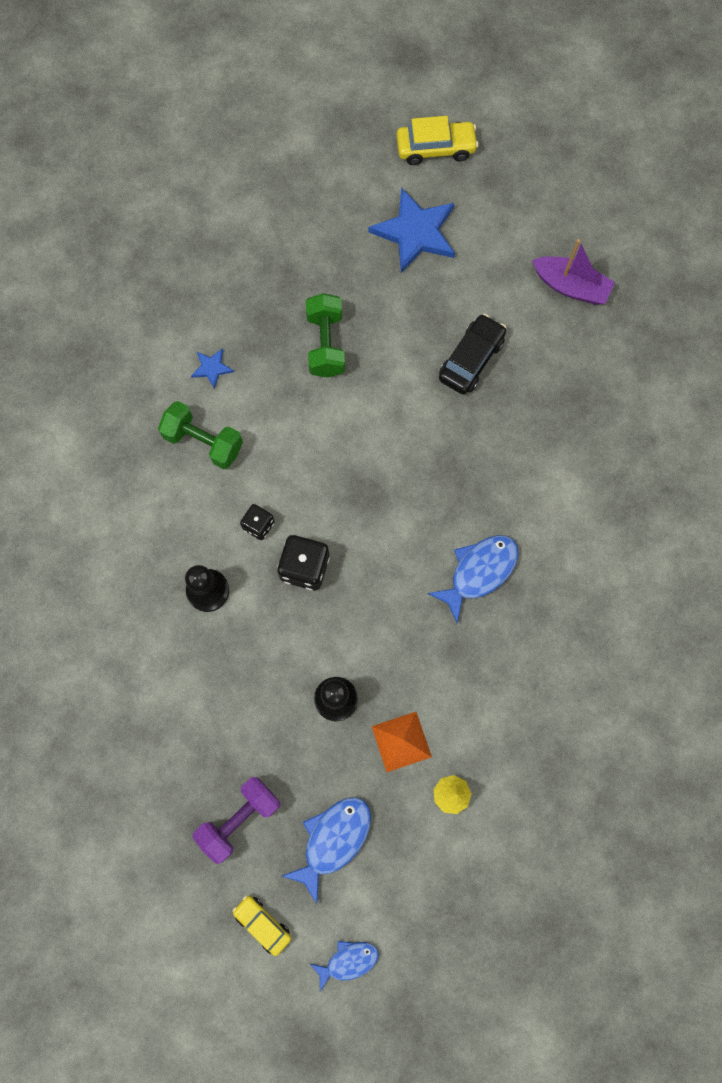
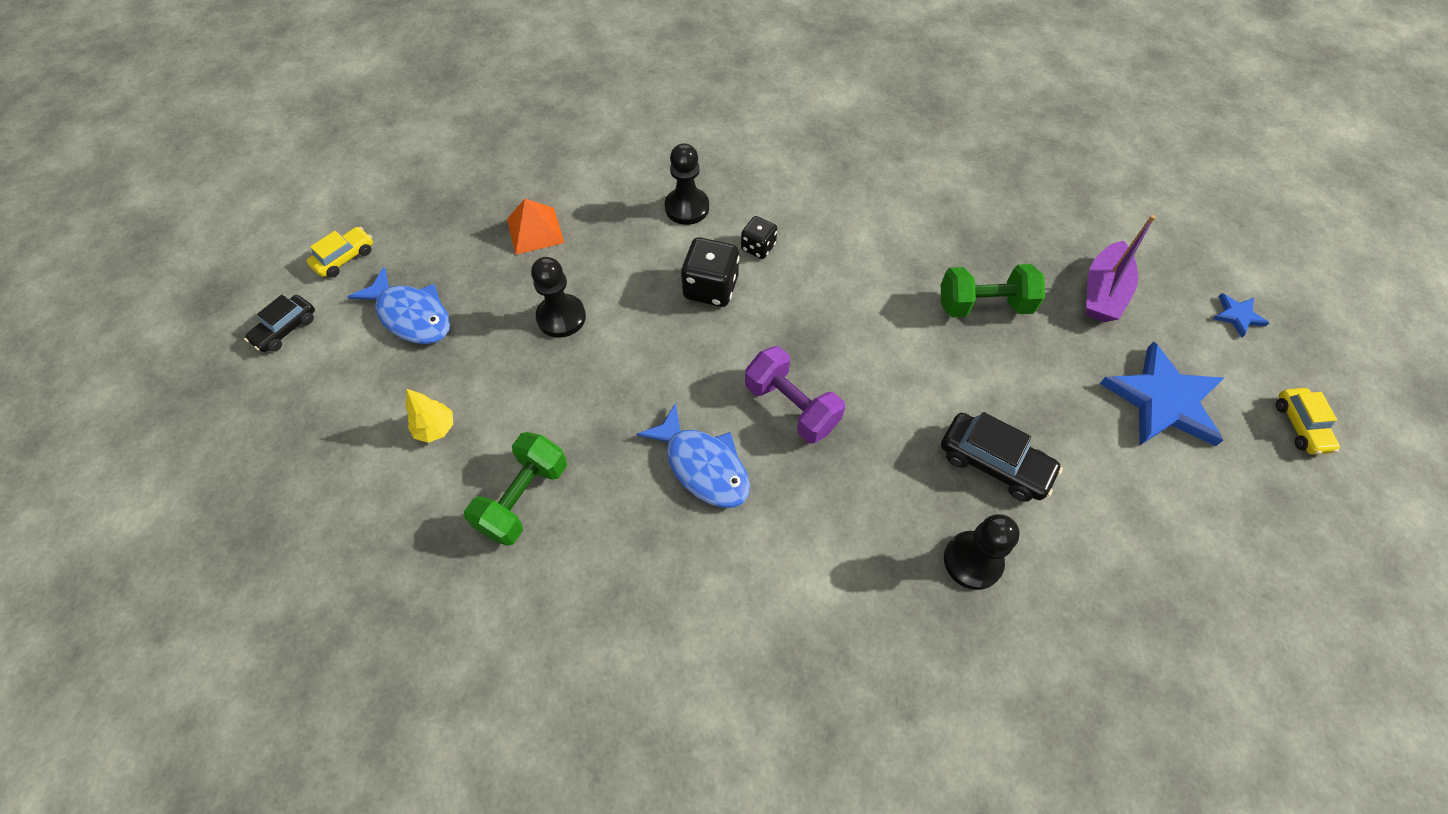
camera: 90 degrees right, 15 degrees down
(203, 442) = (849, 200): green dumbbell -> green dumbbell (524, 498)
(212, 368) = (935, 204): blue star -> blue star (1237, 316)
(239, 819) = (451, 238): purple dumbbell -> purple dumbbell (791, 407)
(348, 961) = (286, 329): blue fish -> black car
(401, 741) = (505, 379): orange pyramid -> orange pyramid (535, 230)
(435, 148) = (1300, 426): yellow car -> yellow car, size x0.66
(547, 385) = (972, 561): none -> black pawn
(571, 286) = (1138, 602): purple boat -> purple boat (1102, 292)

